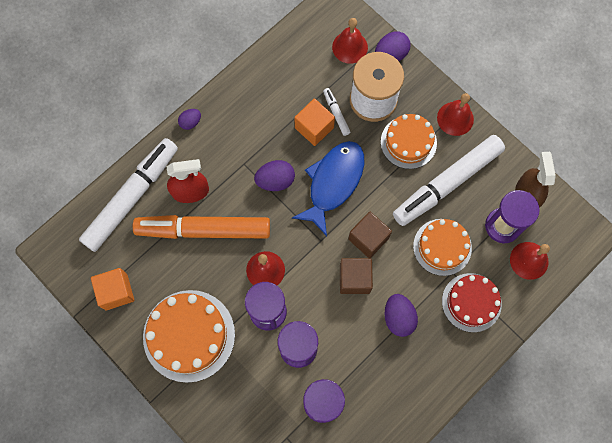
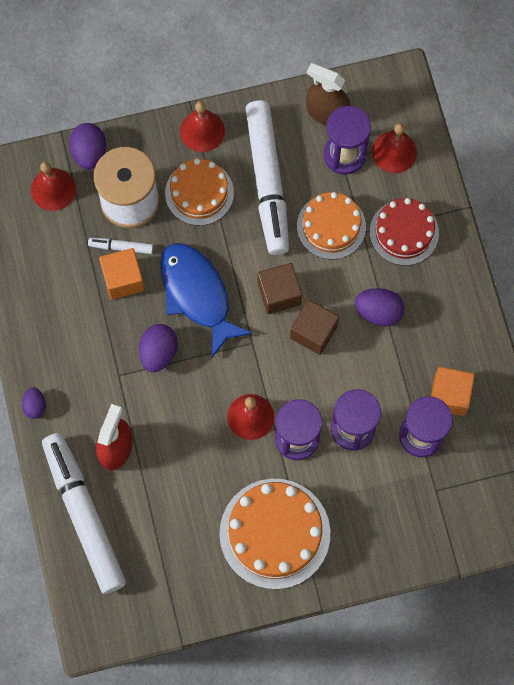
camera: 60 degrees left, 0 degrees up
(116, 292) = (182, 586): orange cube -> orange cube (449, 395)
(204, 230) = (168, 457): orange marker -> none

